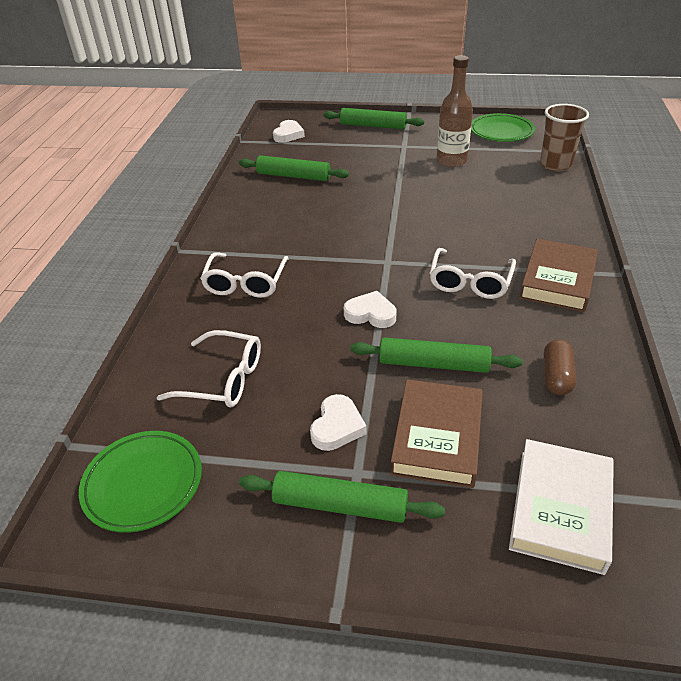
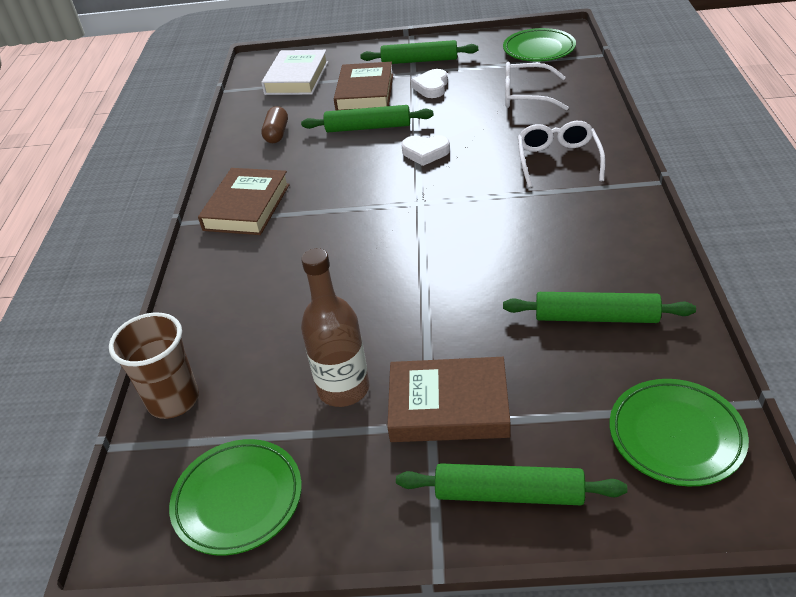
camera: 175 degrees right, 0 degrees up
(288, 135) = (675, 436): white heart -> green plate
(393, 151) = (448, 406): none -> brown book
(470, 282) = (333, 193): white glasses -> none

